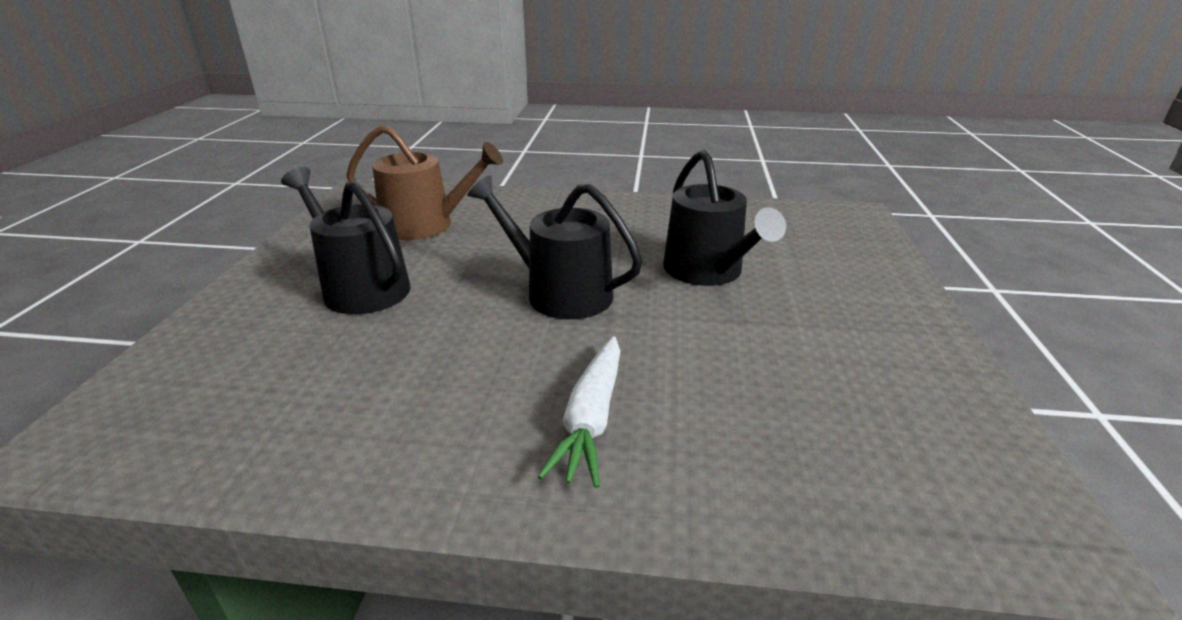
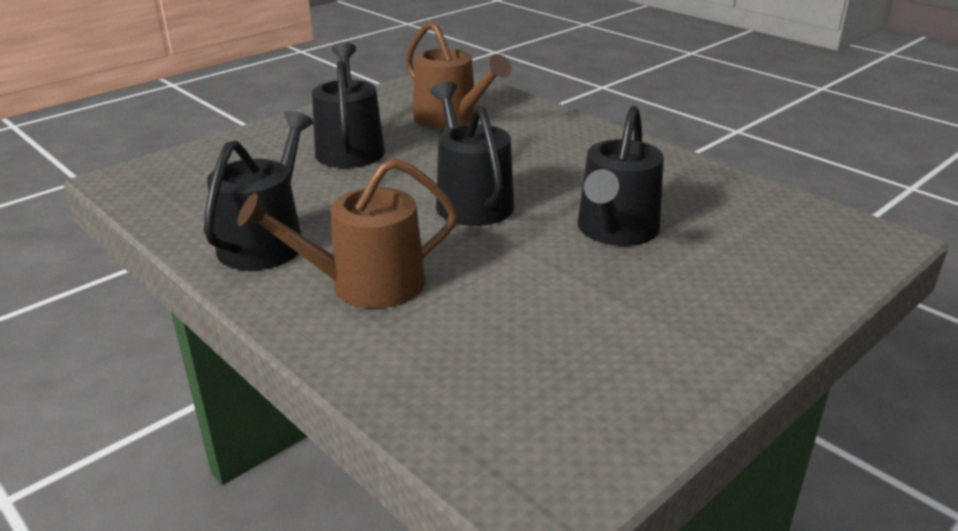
camera: 40 degrees right, 0 degrees up
(409, 427) = (266, 241): none -> black watering can
(591, 419) = (366, 284): white carrot -> brown watering can

